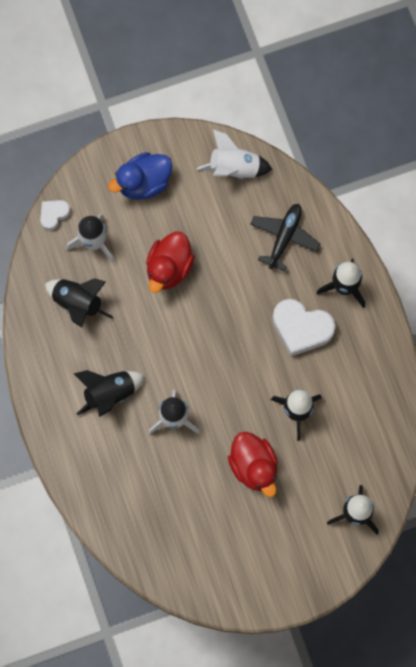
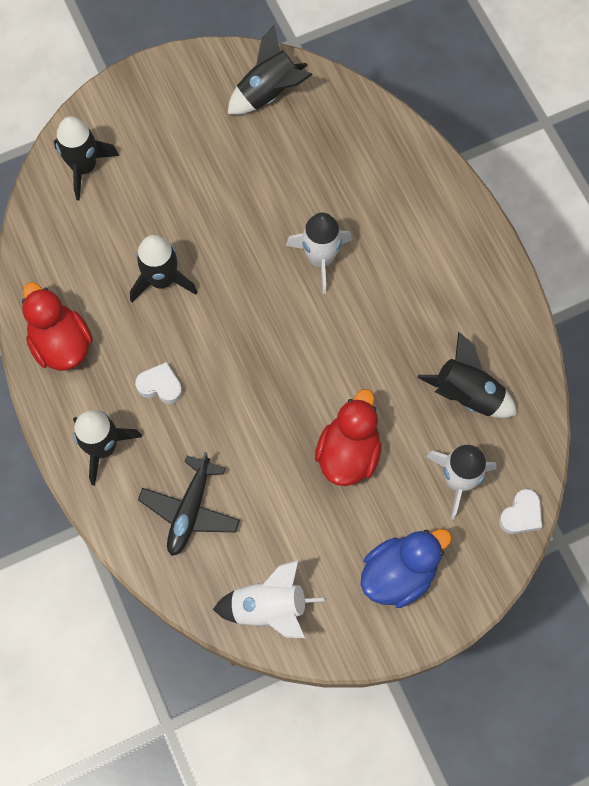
camera: 175 degrees right, 5 degrees down
(110, 393) = (407, 282): black rocket -> black rocket (269, 93)
(254, 466) = (213, 211): red duck -> red duck (61, 344)
(301, 328) = (160, 386): white heart -> white heart, size x0.54

